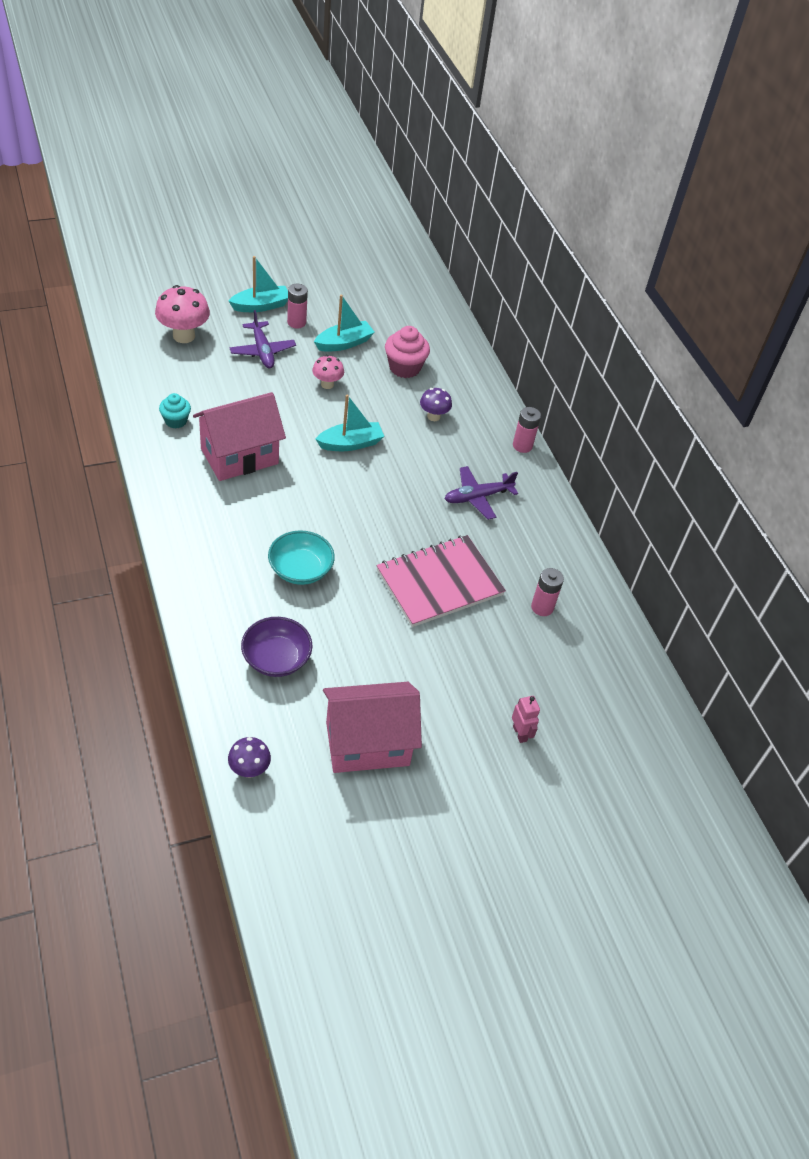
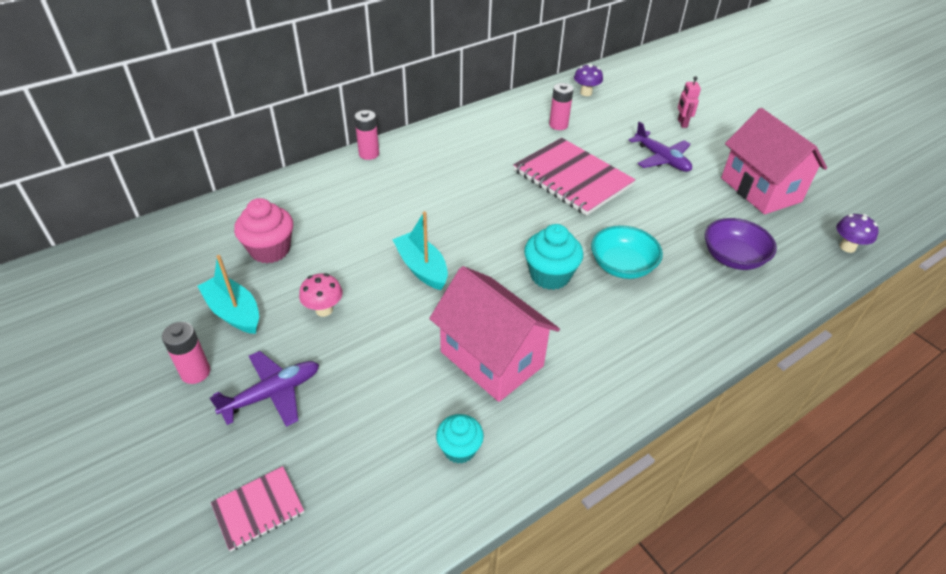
camera: 100 degrees left, 5 degrees down
(184, 336) = (258, 509): pink mushroom -> pink notebook
(261, 306) = (158, 427): turquoise boat -> none
(309, 517) = (550, 275): none -> turquoise cupcake
(433, 416) = (349, 215): purple mushroom -> purple mushroom (586, 93)
(477, 497) = (454, 171): purple plane -> purple plane (661, 159)
(520, 733) = (682, 123): pink robot -> pink robot turned 60 degrees counterclockwise

